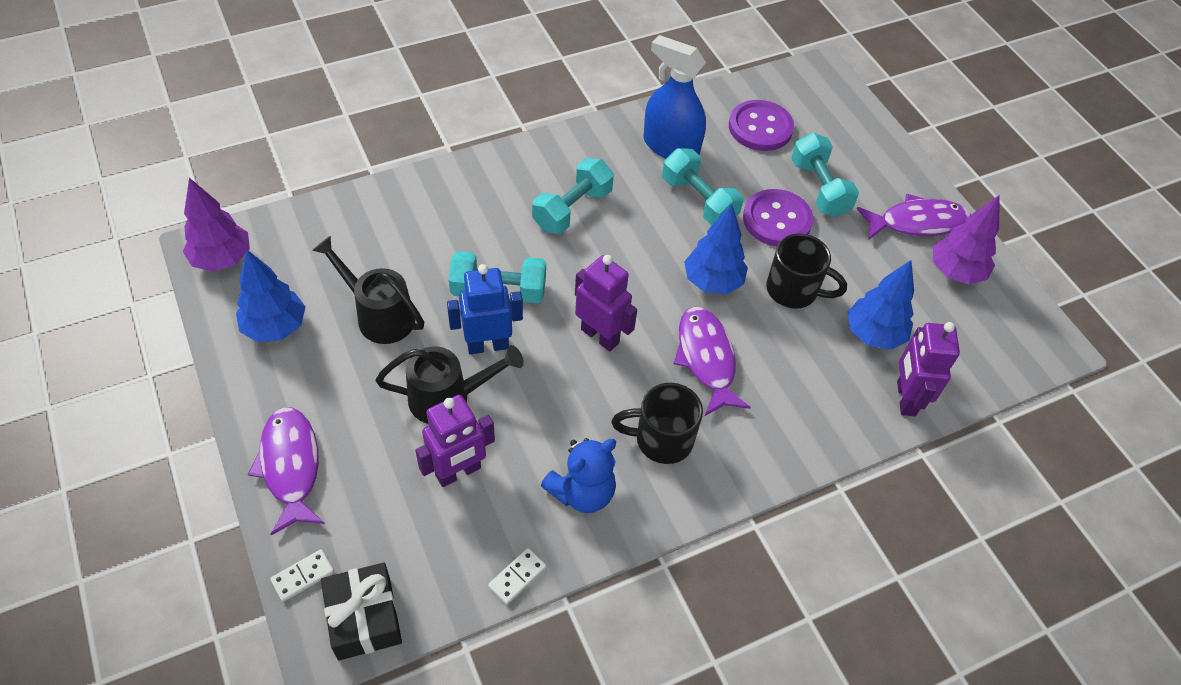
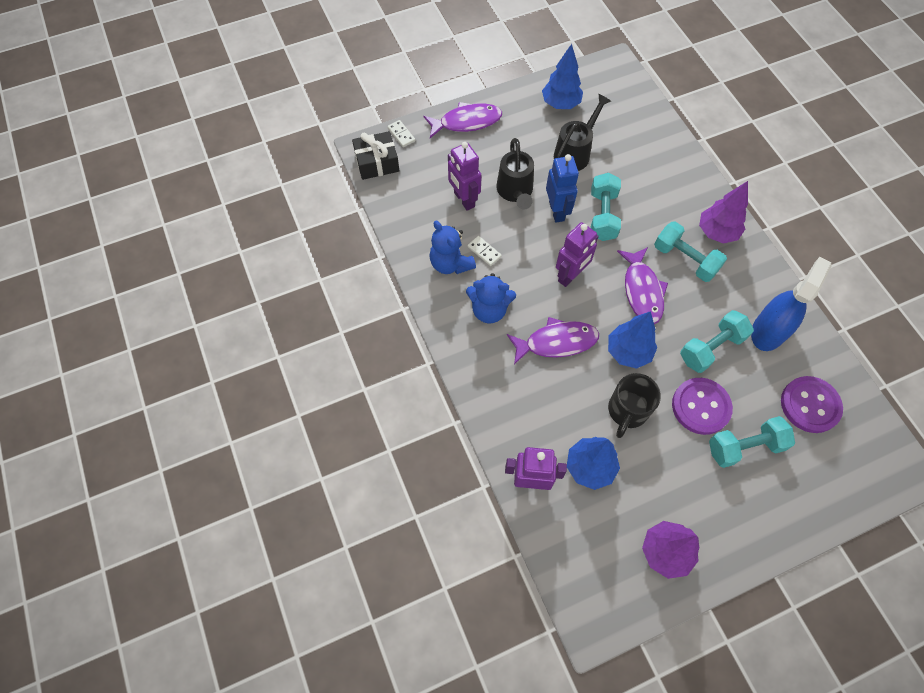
camera: 95 degrees right, 10 degrees up
(222, 259) = (609, 73): purple tree -> purple tree (716, 232)
(517, 577) = (397, 231): white domino -> white domino (484, 252)
(661, 439) = (489, 310): black mug -> blue teddy bear
(917, 223) = (719, 529): purple fish -> purple fish (642, 291)

